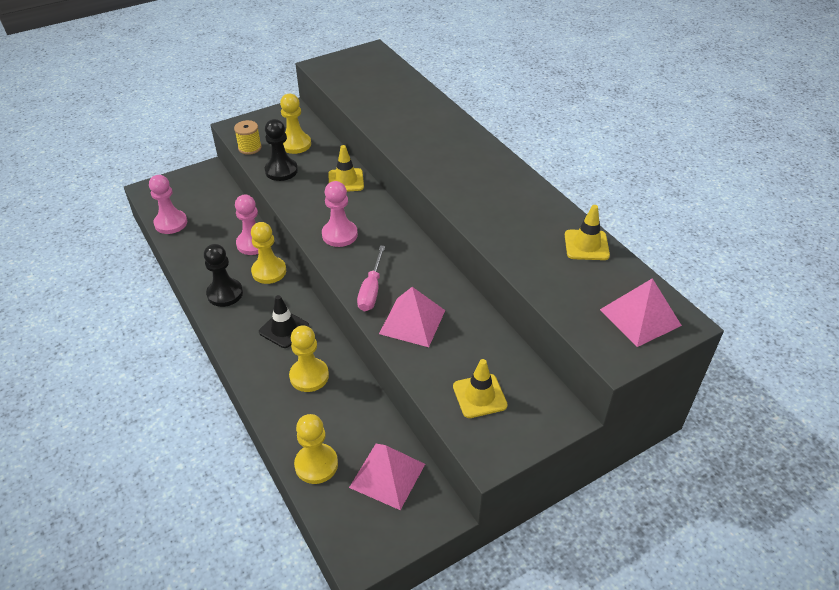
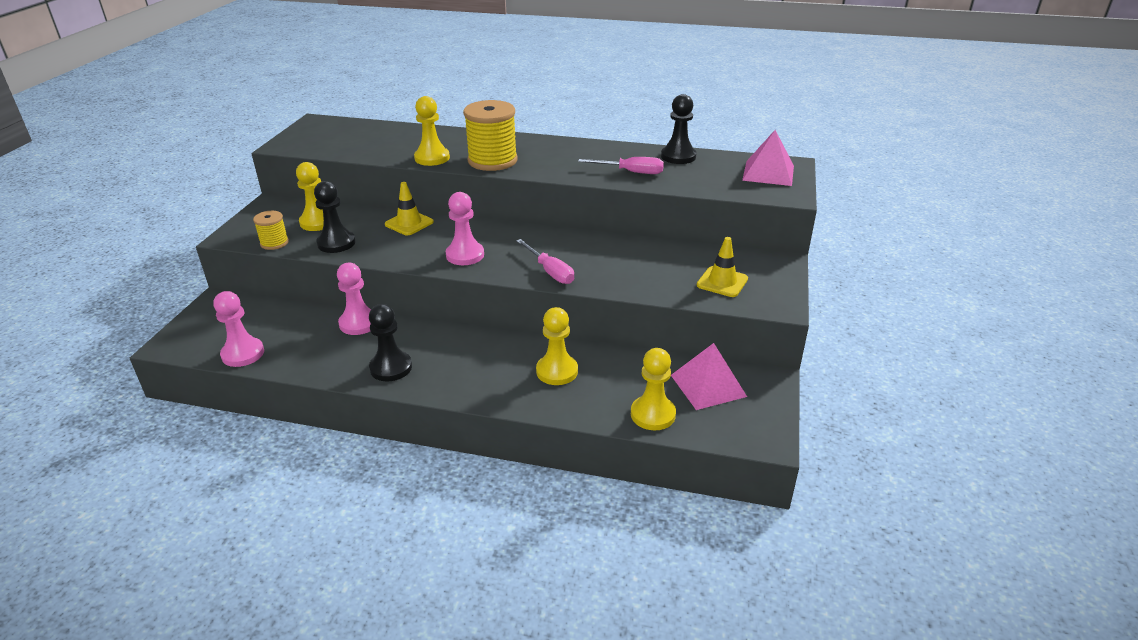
camera: 45 degrees left, 10 degrees down
(269, 271) = (407, 332): yellow pawn -> yellow pawn (432, 158)
(284, 329) = (486, 358): black traffic cone -> none
(412, 321) = (611, 272): pink pyramid -> none
(430, 160) = (492, 161): none -> yellow spool
(516, 238) = (631, 172): none -> pink screwdriver
(586, 245) = (678, 156): yellow traffic cone -> black pawn

